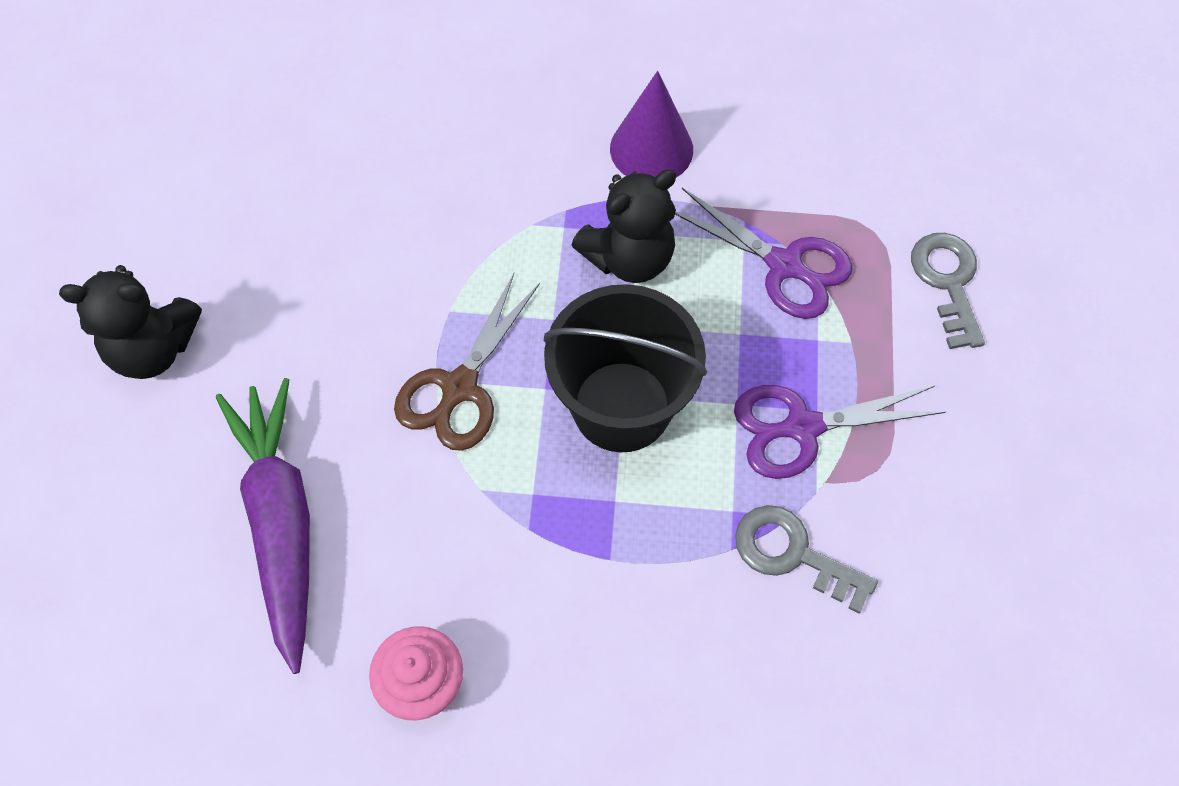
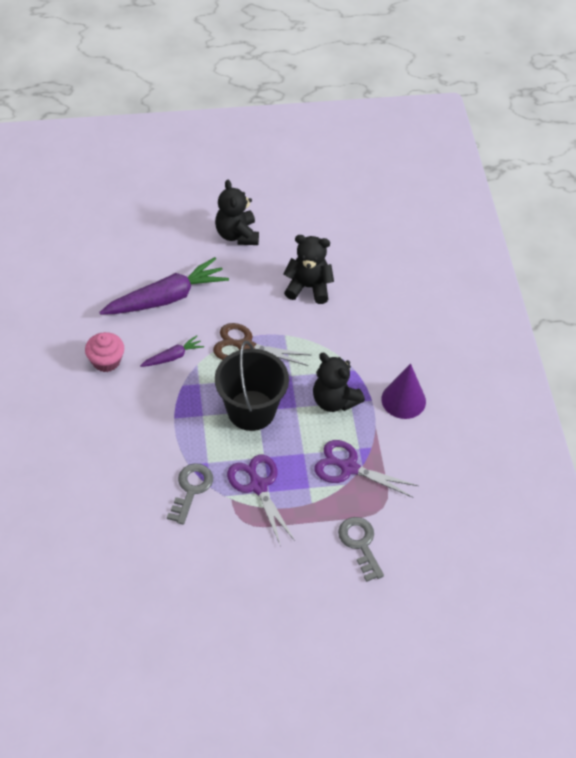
camera: 75 degrees right, 10 degrees down
(342, 245) = (308, 287): none -> black teddy bear
(448, 536) = (173, 357): none -> purple carrot
(784, 265) = (349, 468): purple scissors -> purple scissors turned 90 degrees clockwise
(948, 282) = (360, 544): grey key -> grey key turned 90 degrees counterclockwise

